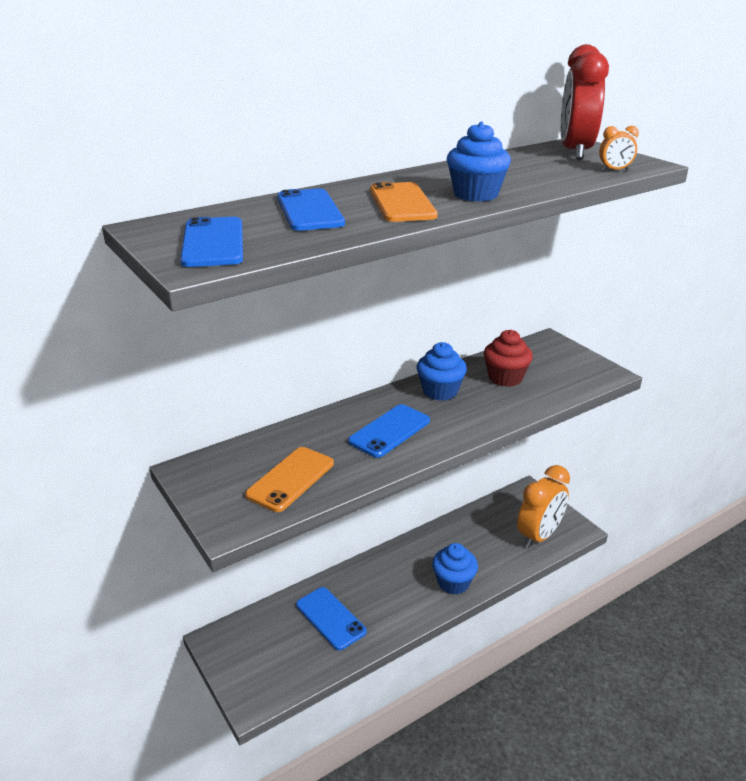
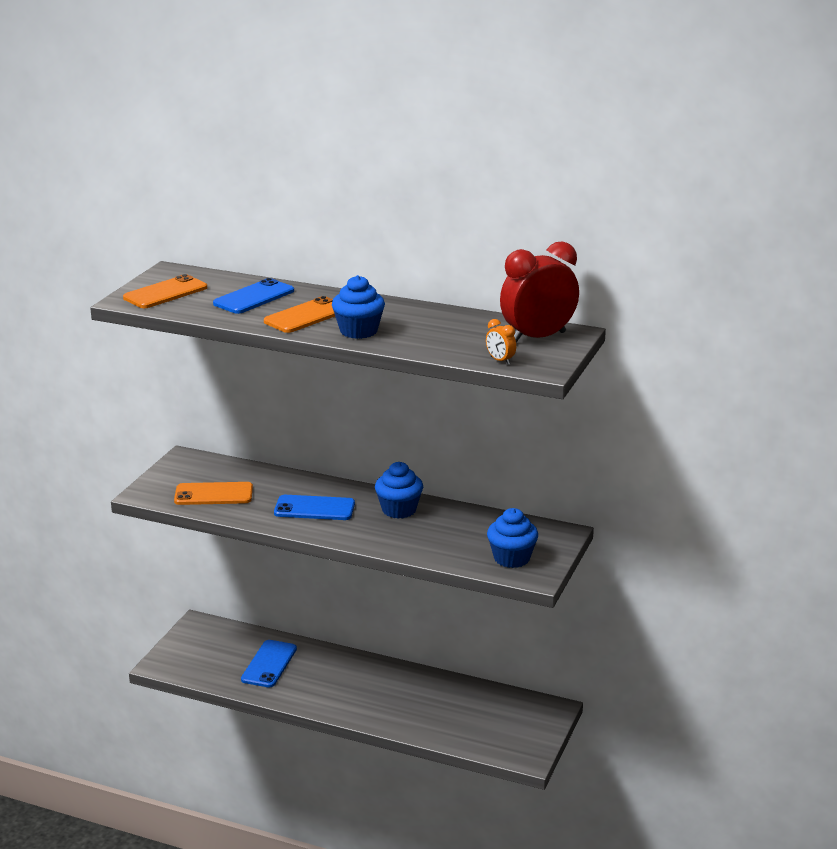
camera: 55 degrees right, 5 degrees down
(213, 243) = (165, 293): blue phone -> orange phone
(453, 582) = (373, 709): blue cupcake -> blue cupcake (511, 558)
(505, 378) = (460, 531): red cupcake -> none
(539, 536) = (490, 736): orange clock -> none

